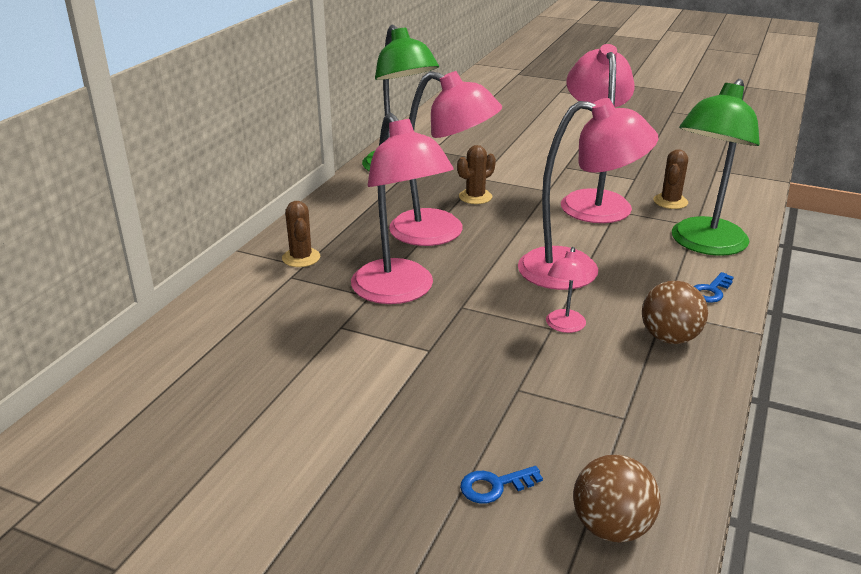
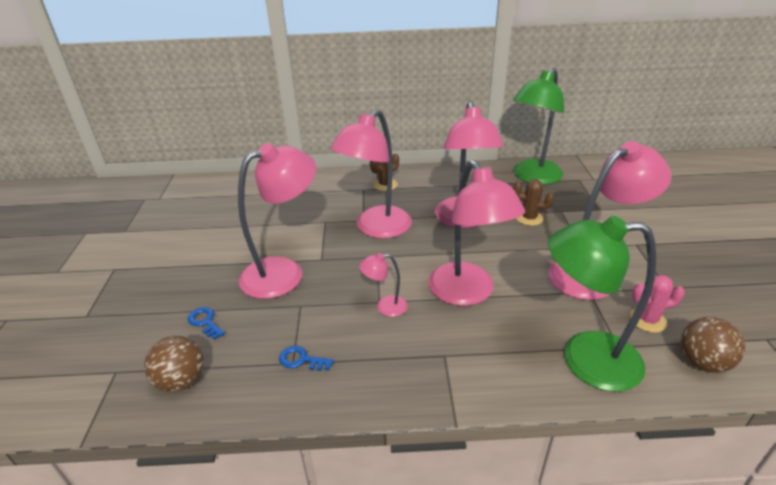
camera: 65 degrees right, 5 degrees up
(432, 388) = (284, 272): none -> pink lamp
(669, 338) = (408, 366): brown ball -> brown ball (702, 362)
(670, 201) = (647, 320): brown cactus -> pink cactus
(711, 291) = (502, 379): blue key -> blue key (301, 360)

